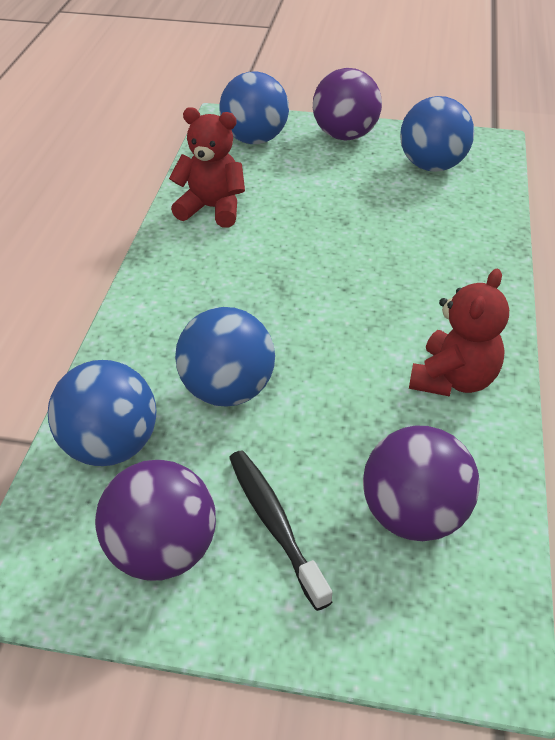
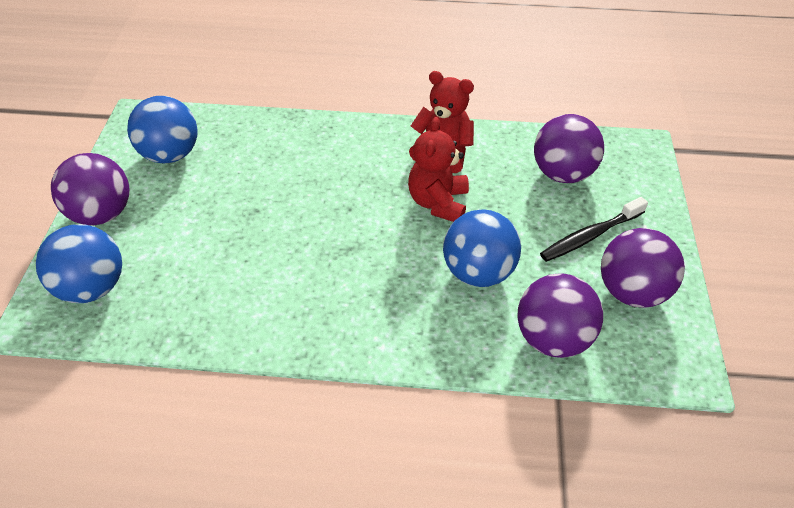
camera: 95 degrees left, 5 degrees up
(110, 446) = (552, 338): blue ball -> purple ball
(212, 209) = (226, 311): red teddy bear -> red teddy bear (438, 203)

